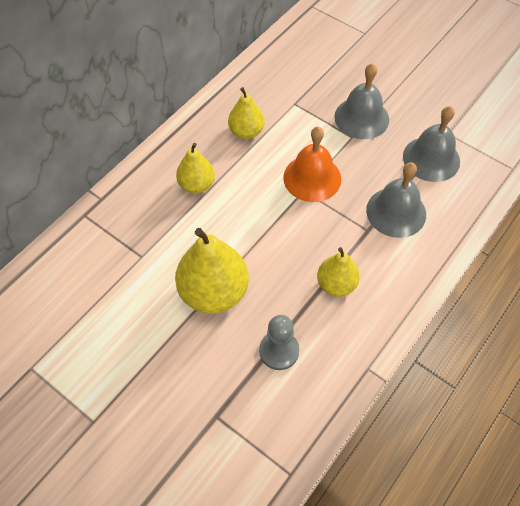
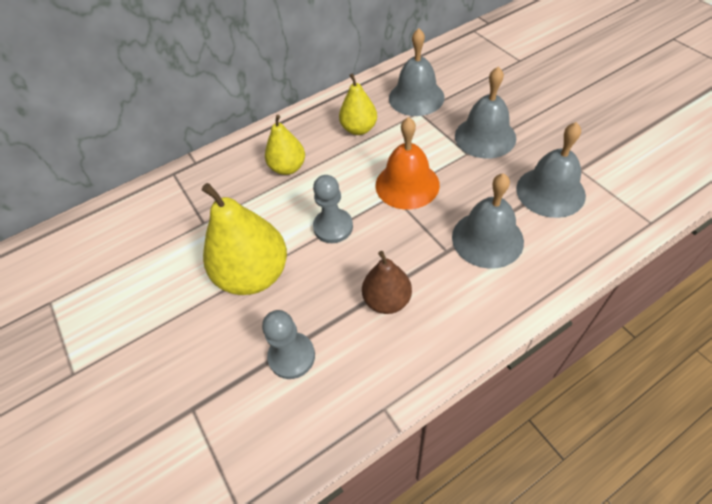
camera: 25 degrees right, 5 degrees down
(264, 232) = (333, 227): none -> grey pawn
(286, 89) = (416, 97): none -> grey bell
(336, 284) = (387, 300): yellow pear -> brown pear

